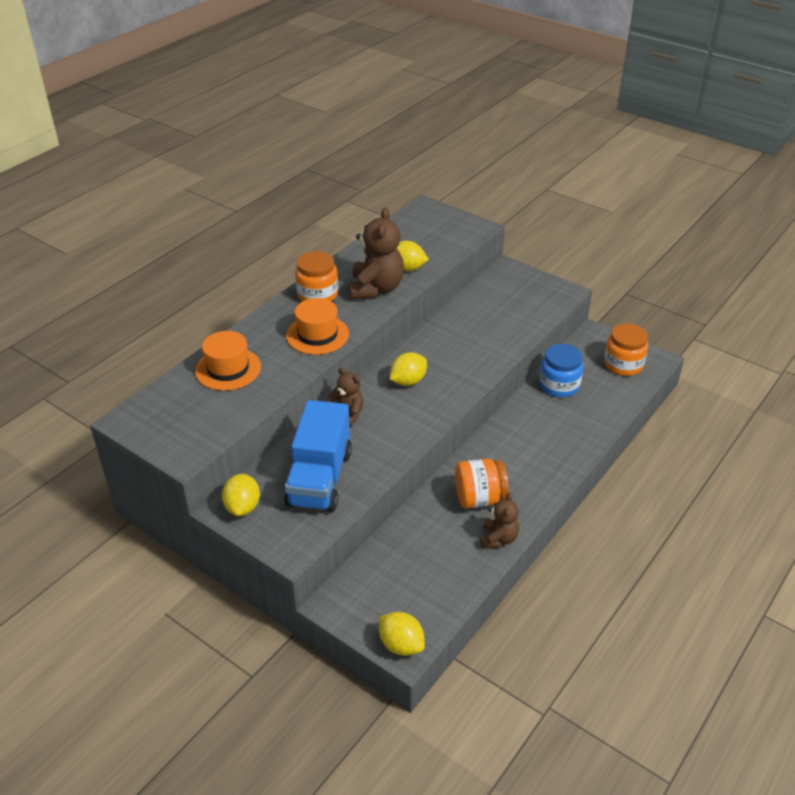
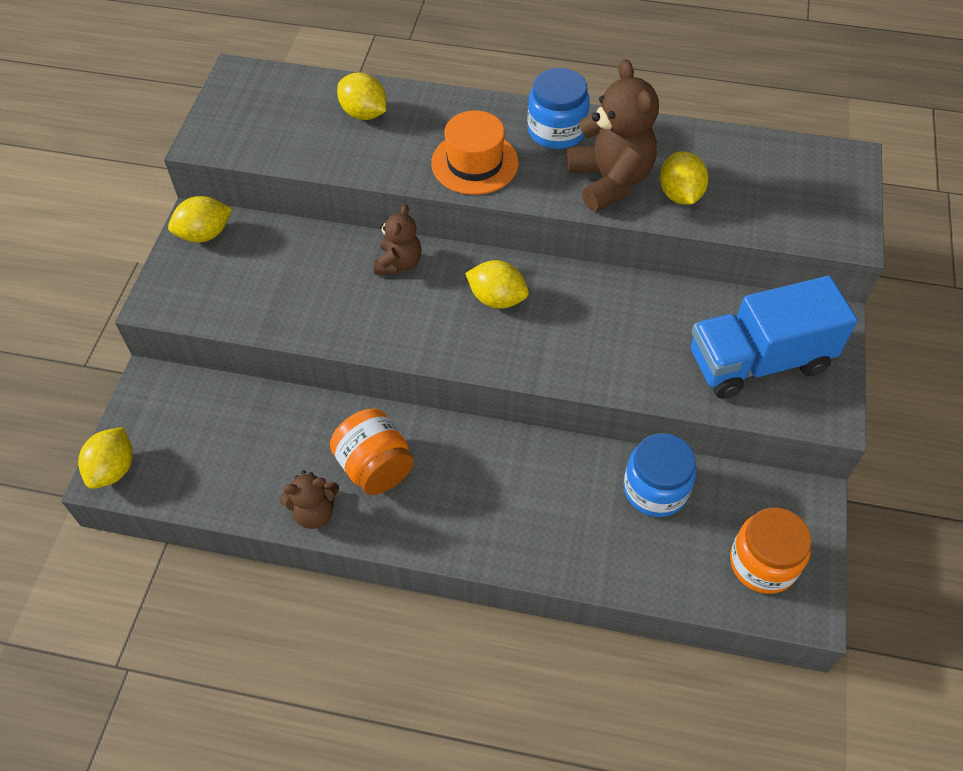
camera: 65 degrees right, 15 degrees up
(228, 369) = (364, 113): orange hat -> yellow lemon
(317, 294) = (556, 131): orange jar -> blue jar
(320, 478) = (278, 281): blue truck -> blue truck (758, 361)
(376, 288) = (609, 181): brown teddy bear -> brown teddy bear turned 90 degrees counterclockwise

